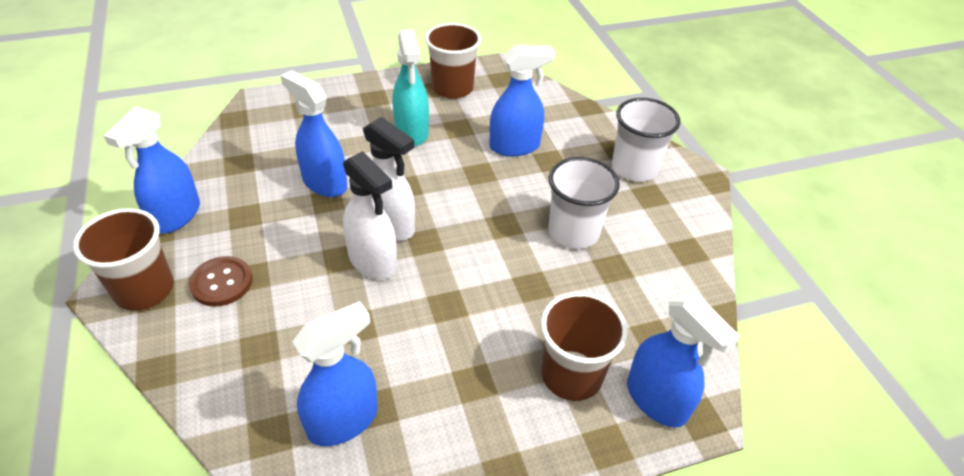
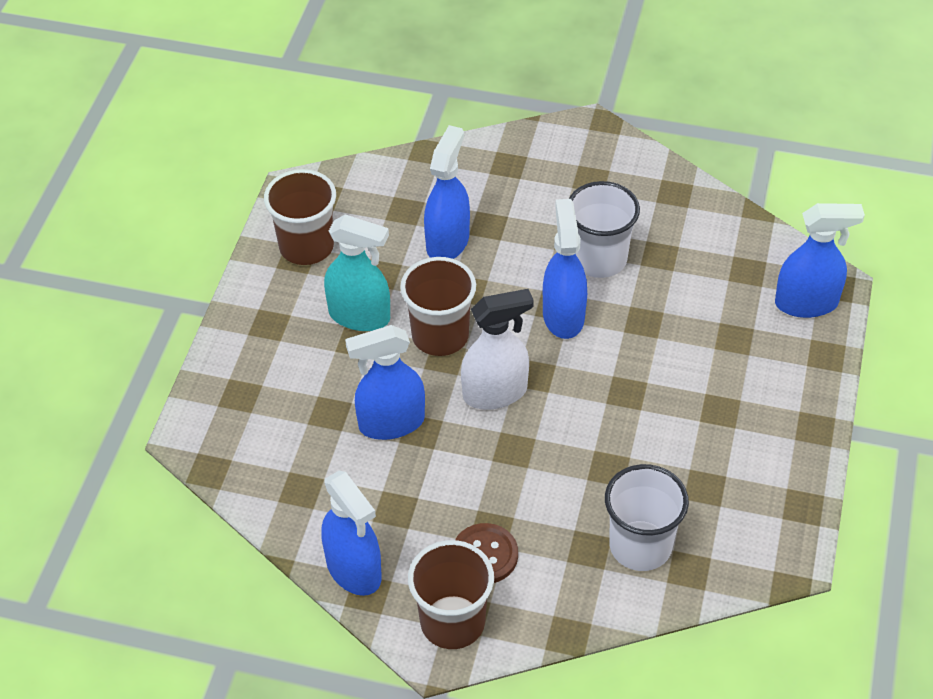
camera: 55 degrees left, 5 degrees up
(343, 420) = (705, 513): blue spray bottle -> blue spray bottle (563, 315)
(373, 261) = (536, 425): white spray bottle -> none
(571, 375) = (752, 343): brown cup -> brown cup (440, 335)
(634, 168) = (546, 168): white cup -> white cup (640, 546)

